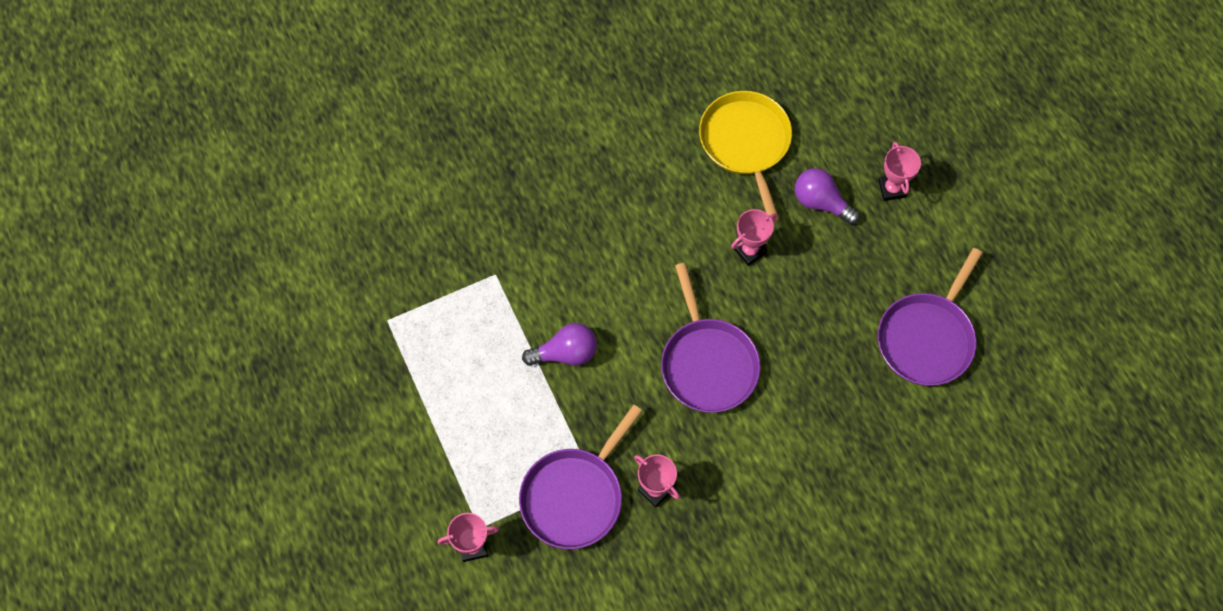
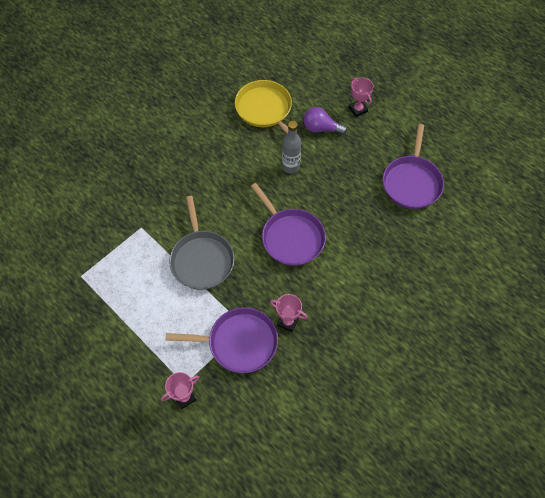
camera: 20 degrees left, 5 degrees down
(565, 353) = (201, 259): purple light bulb -> grey pan
(575, 496) = (239, 342): purple pan -> purple pan turned 105 degrees counterclockwise
(749, 251) = (290, 167): pink trophy -> grey bottle

